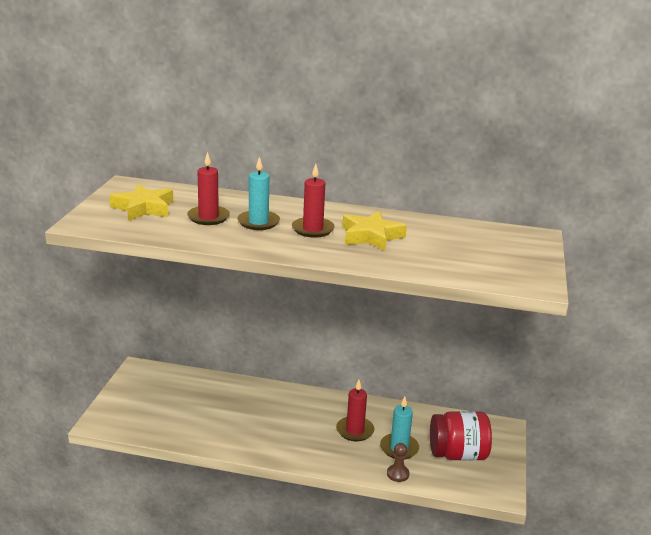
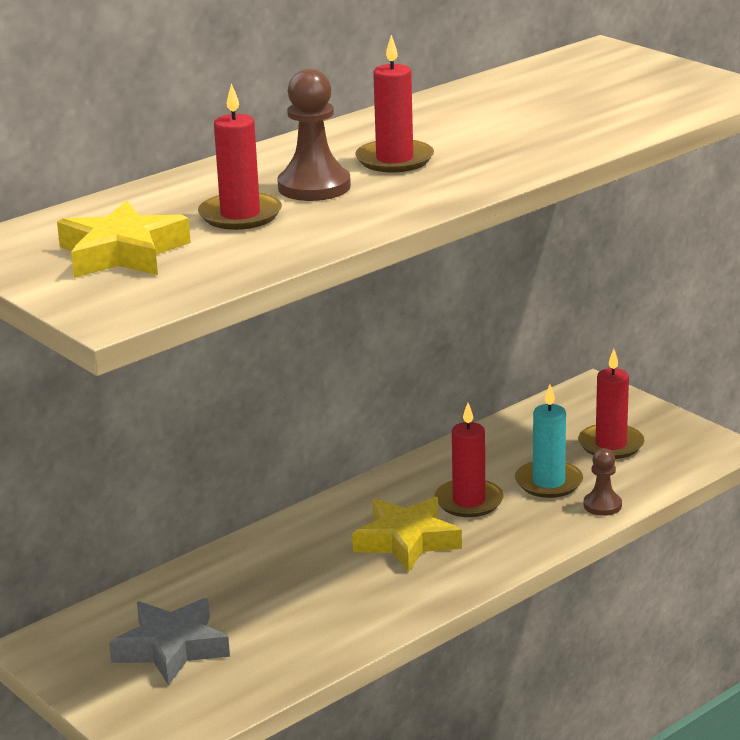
camera: 50 degrees left, 0 degrees up
(163, 399) = (171, 648): none -> grey star
(258, 222) = (314, 187): turquoise candle -> brown pawn
(371, 236) = (472, 133): yellow star -> yellow star (407, 541)
(458, 454) = (611, 445): red jar -> red candle

